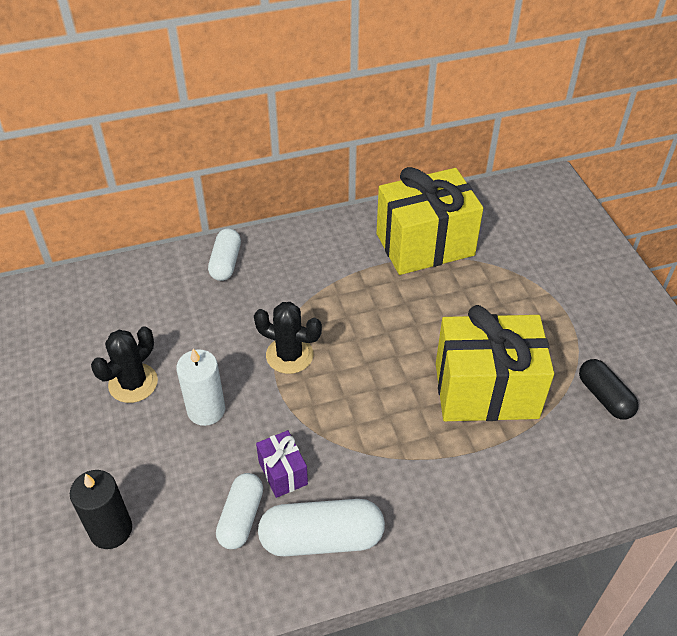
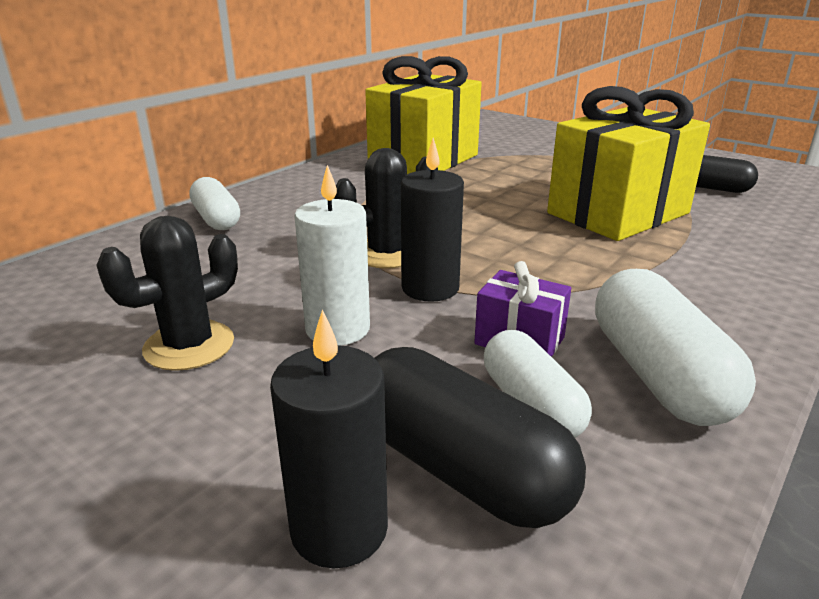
camera: 35 degrees left, 20 degrees down
(133, 383) = (189, 346): black cactus -> black cactus turned 45 degrees clockwise
(177, 531) = (459, 468): none -> black capsule
(282, 402) = (430, 288): none -> black candle
(321, 538) = (658, 375): white capsule -> white capsule turned 60 degrees counterclockwise

